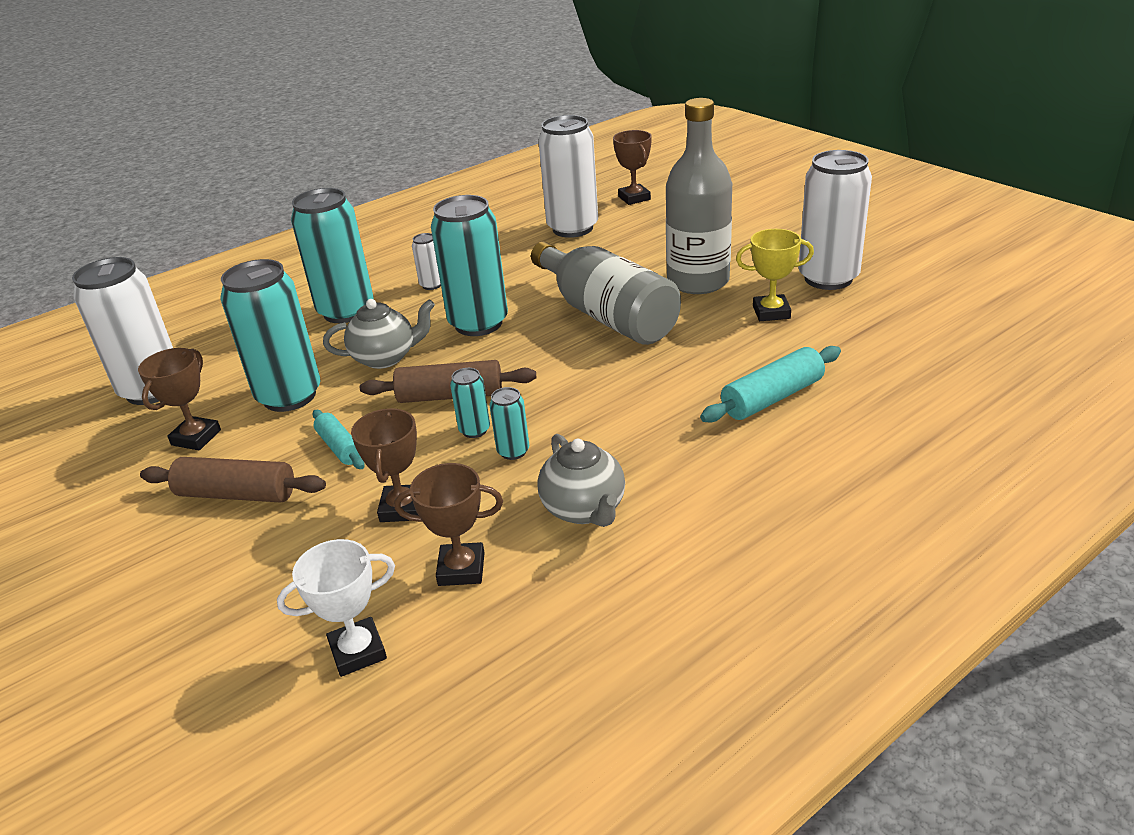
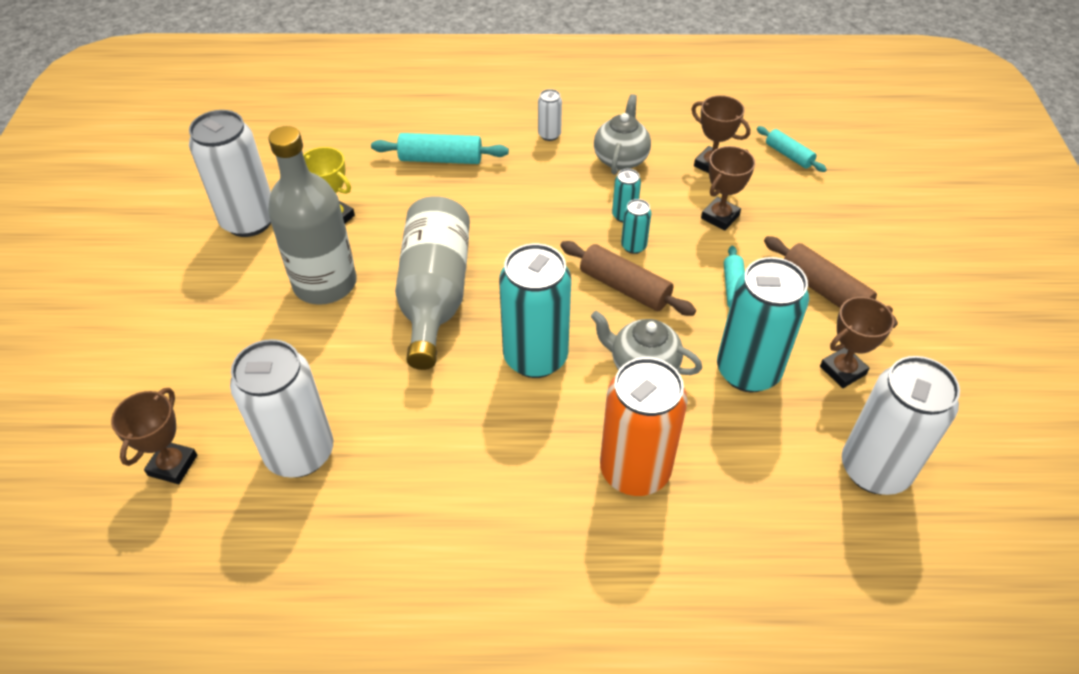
camera: 145 degrees left, 15 degrees up
(346, 311) = (634, 470): turquoise can -> orange can
(358, 651) = (788, 155): white trophy -> turquoise rolling pin
(432, 285) = (523, 454): white can -> white can (549, 135)

